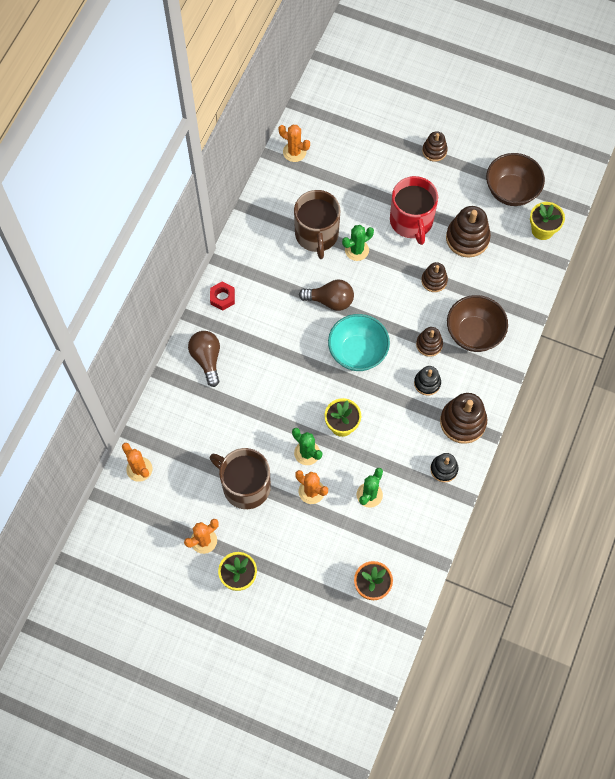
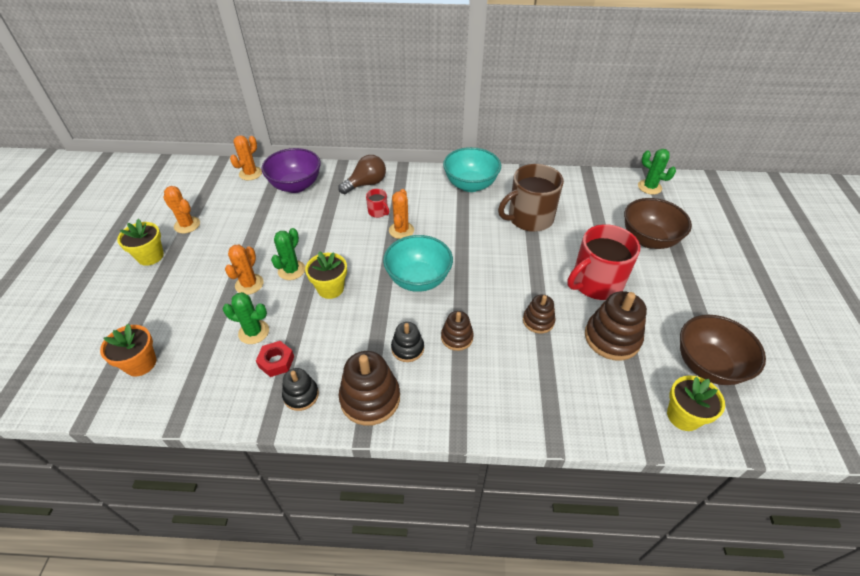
camera: 70 degrees right, 20 degrees down
(181, 427) = (296, 185): none -> purple bowl
(222, 297) = (429, 178): red nut -> red nut (276, 361)
(245, 486) = (247, 237): brown mug -> none
(248, 265) = (470, 185): none -> turquoise bowl
(255, 360) = (378, 212): none -> red mug
(294, 152) = (602, 183): orange cactus -> orange cactus (401, 230)
(330, 300) = (465, 245): brown light bulb -> none
(357, 250) = (532, 249): green cactus -> green cactus (649, 187)
(434, 151) = (694, 280): brown stacking toy -> none
(474, 333) = (493, 378): brown bowl -> brown bowl (648, 239)

